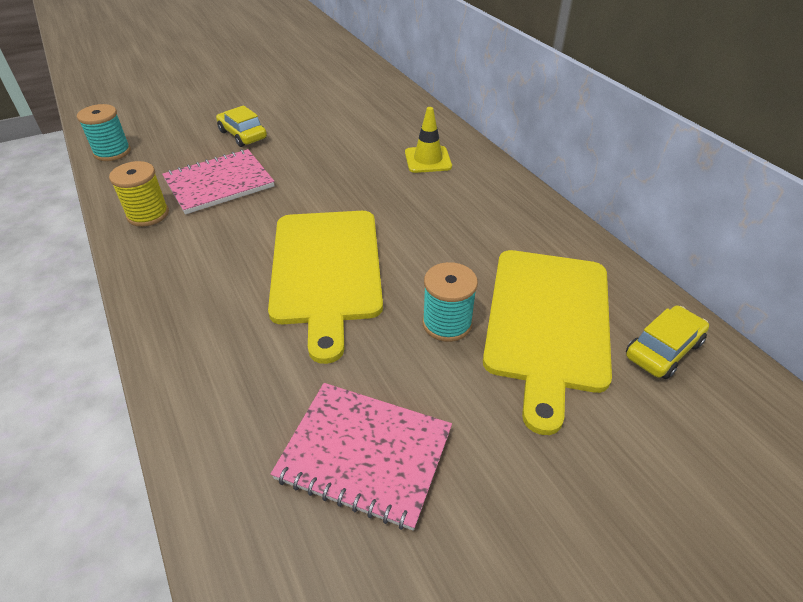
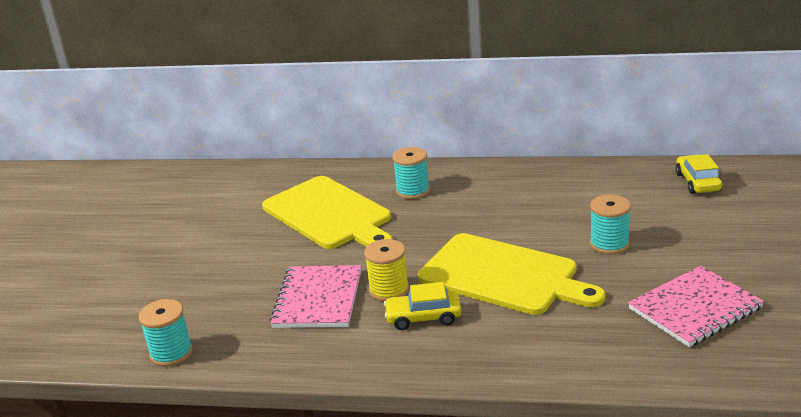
camera: 50 degrees left, 15 degrees down
(148, 214) = (321, 349): yellow spool -> yellow spool (389, 290)
(243, 135) = (248, 268): yellow car -> yellow car (423, 317)
(428, 160) = (413, 191): yellow traffic cone -> turquoise spool
(547, 322) = (642, 209): yellow cutting board -> yellow cutting board (329, 214)

